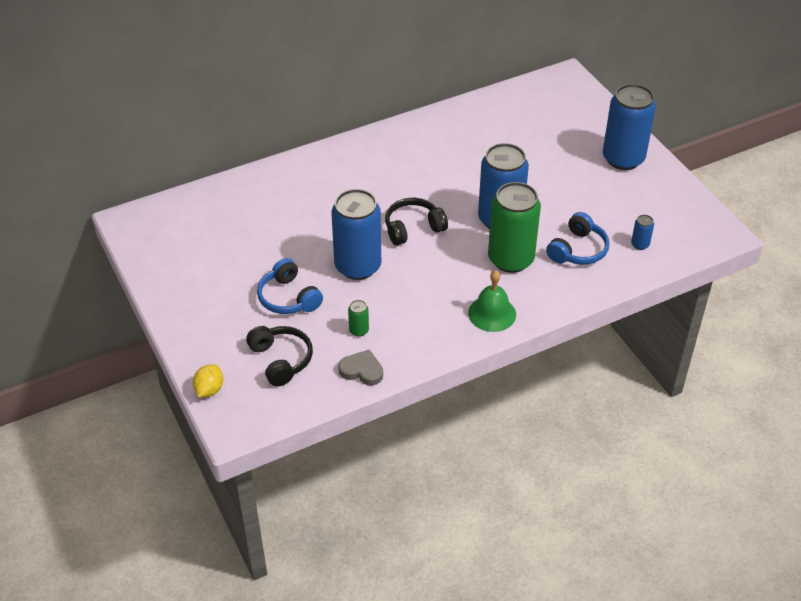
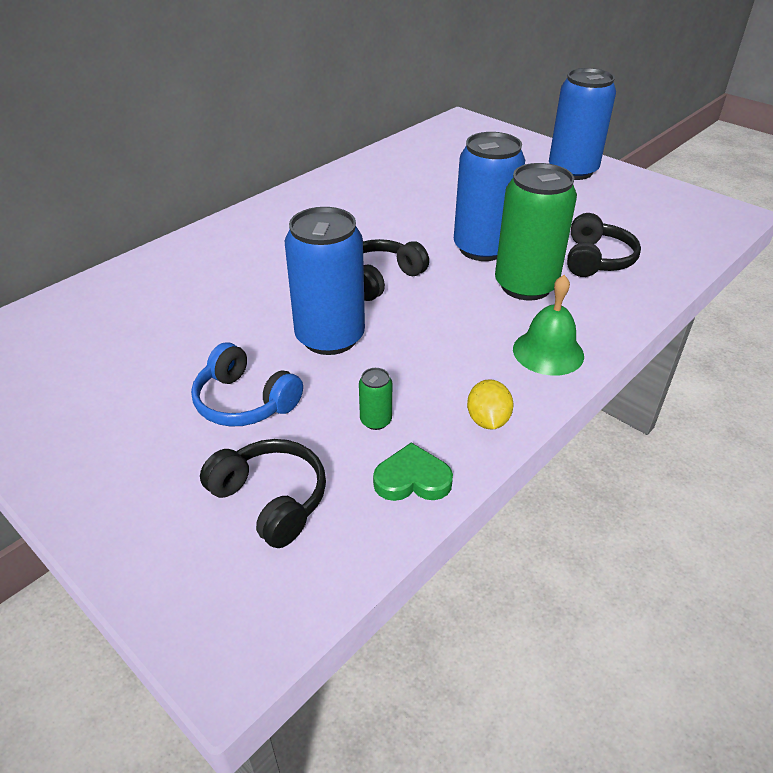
camera: 20 degrees left, 5 degrees down
(209, 390) = (156, 591): yellow lemon -> yellow lemon (487, 420)
(362, 370) = (412, 479): grey heart -> green heart
(578, 250) = (596, 259): blue headphones -> black headphones
(640, 244) = (659, 240): blue can -> none

